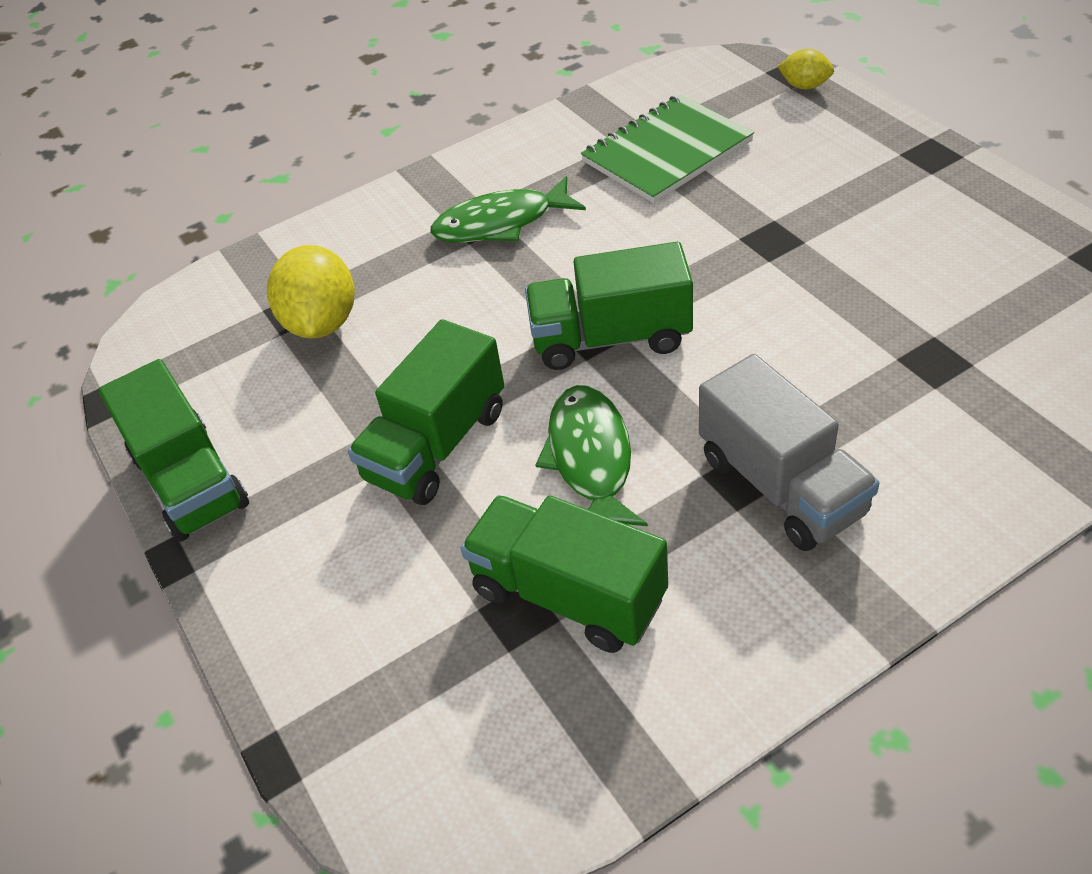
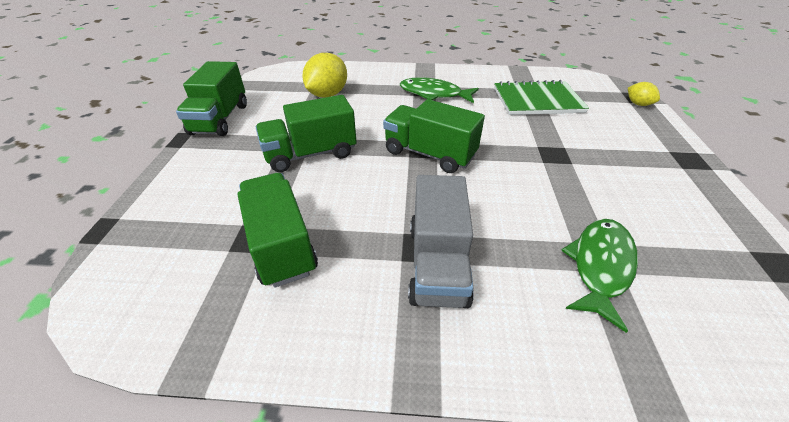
camera: 30 degrees right, 5 degrees down
(590, 459) = (362, 195): green fish -> green fish (600, 266)

